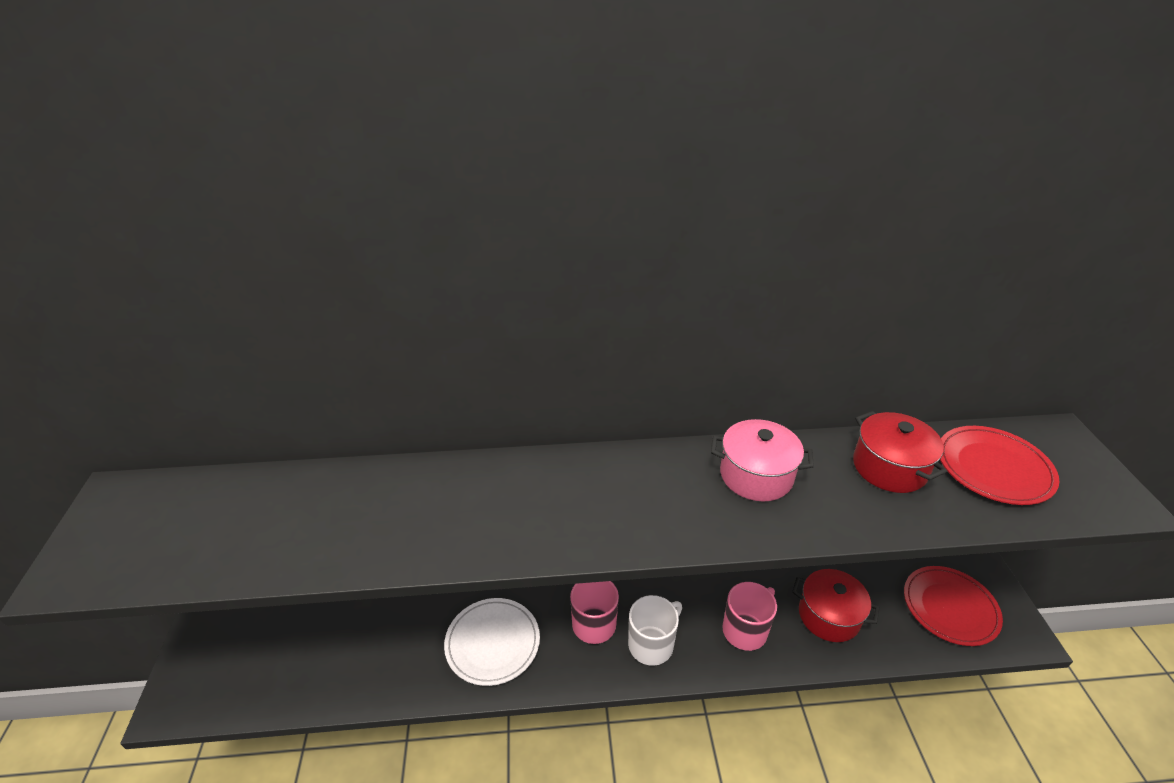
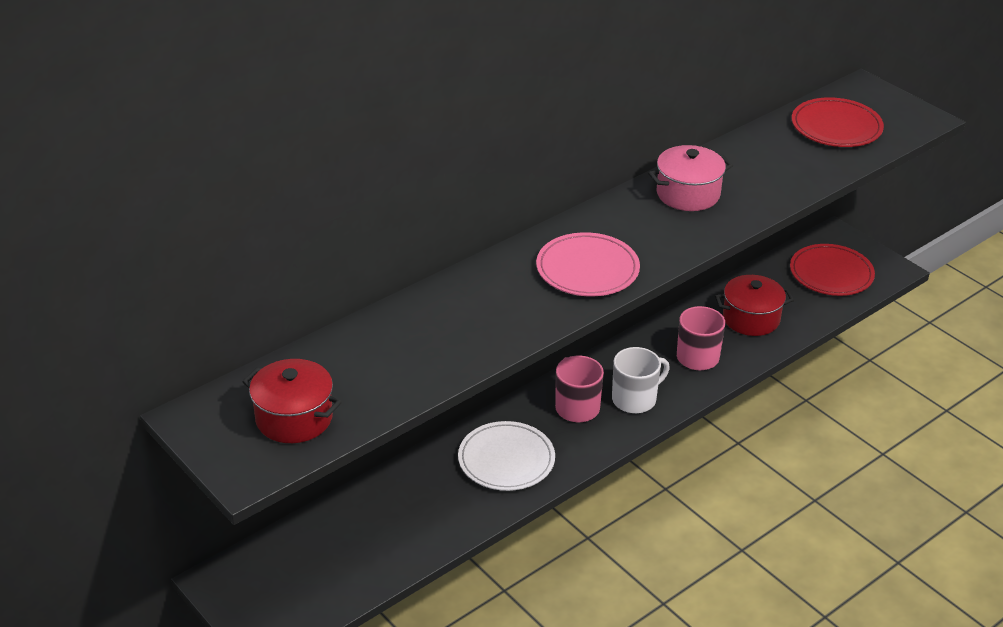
camera: 35 degrees left, 0 degrees up
(575, 513) = (587, 269): none -> pink plate
(652, 644) = (635, 399): white mug -> white mug turned 45 degrees clockwise
(889, 467) = (771, 153): red pot -> red pot (294, 418)

